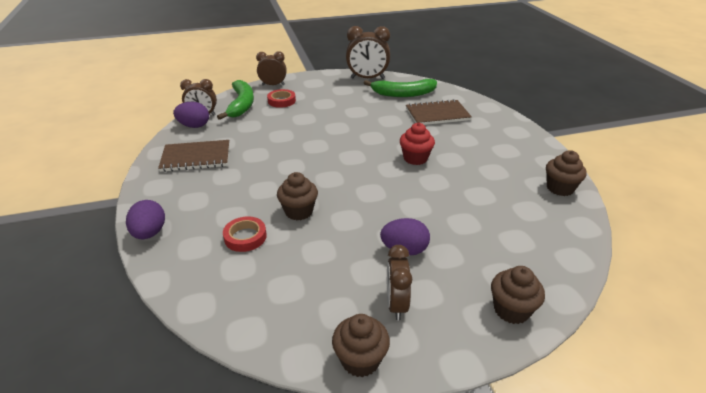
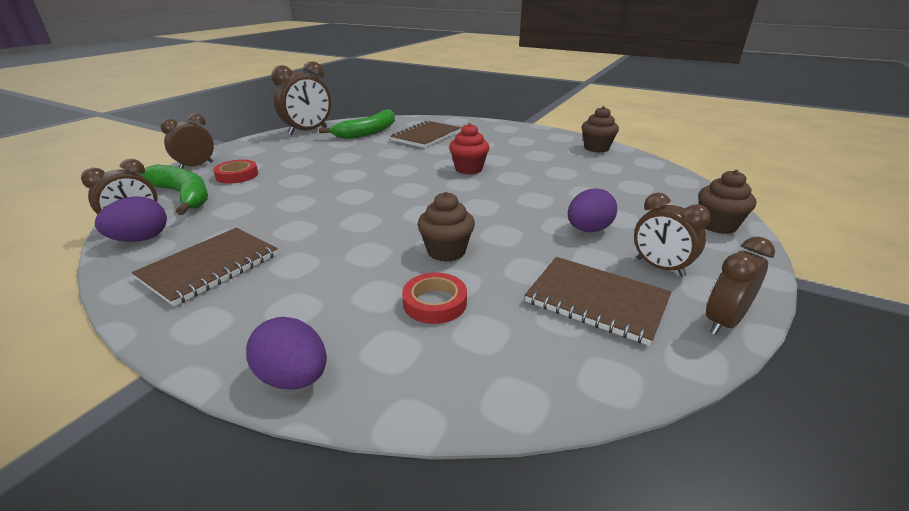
camera: 45 degrees left, 5 degrees down
(317, 293) = (596, 301): none -> brown notebook
(360, 360) = (723, 322): brown cupcake -> brown clock

